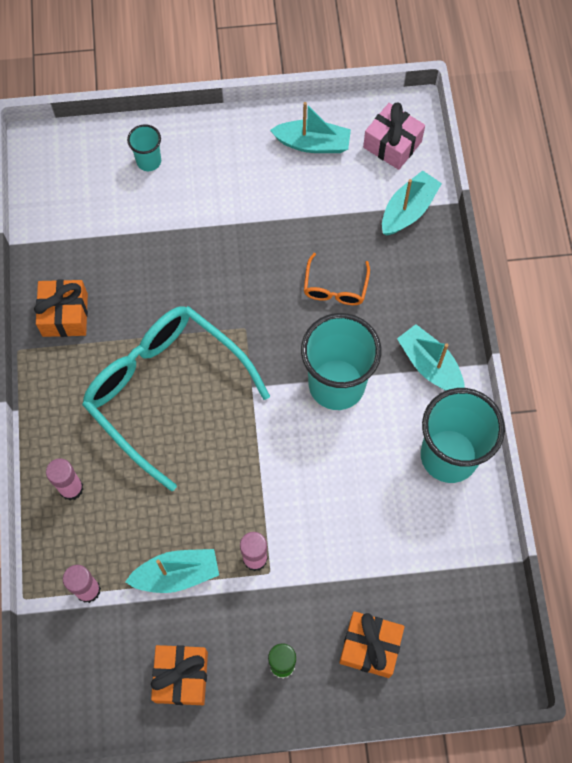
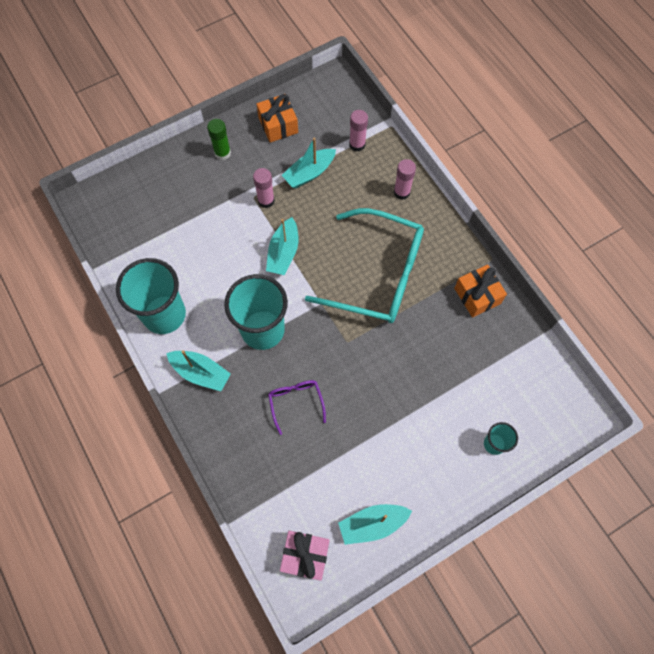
camera: 155 degrees right, 0 degrees up
(335, 287) = (296, 403): orange glasses -> purple glasses
(370, 647) = (174, 182): orange gift -> none
(408, 210) = (266, 497): turquoise boat -> turquoise boat (283, 253)

